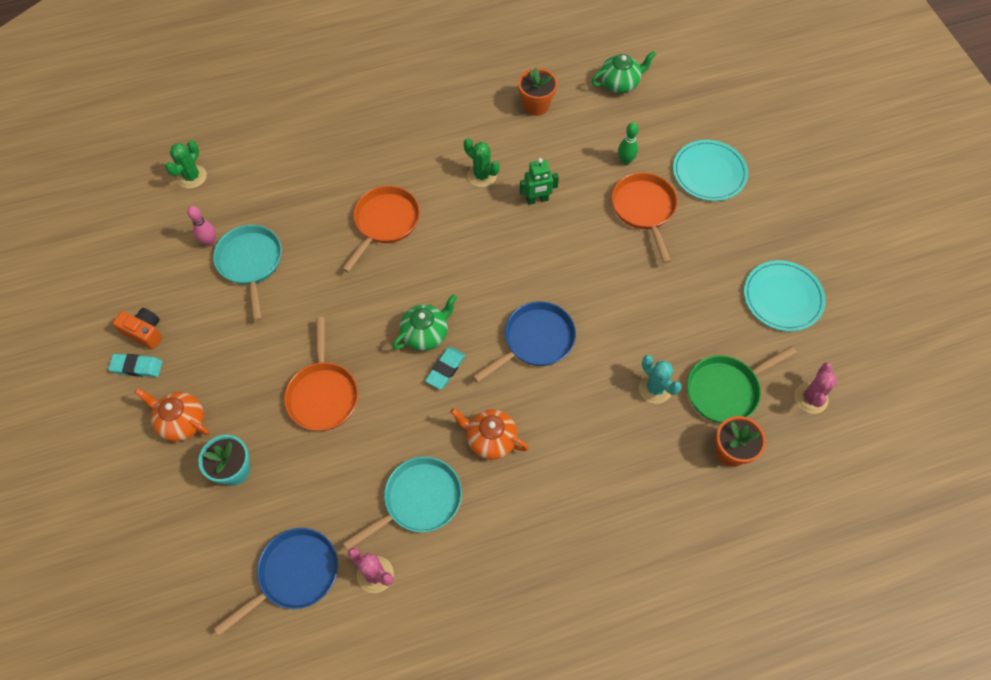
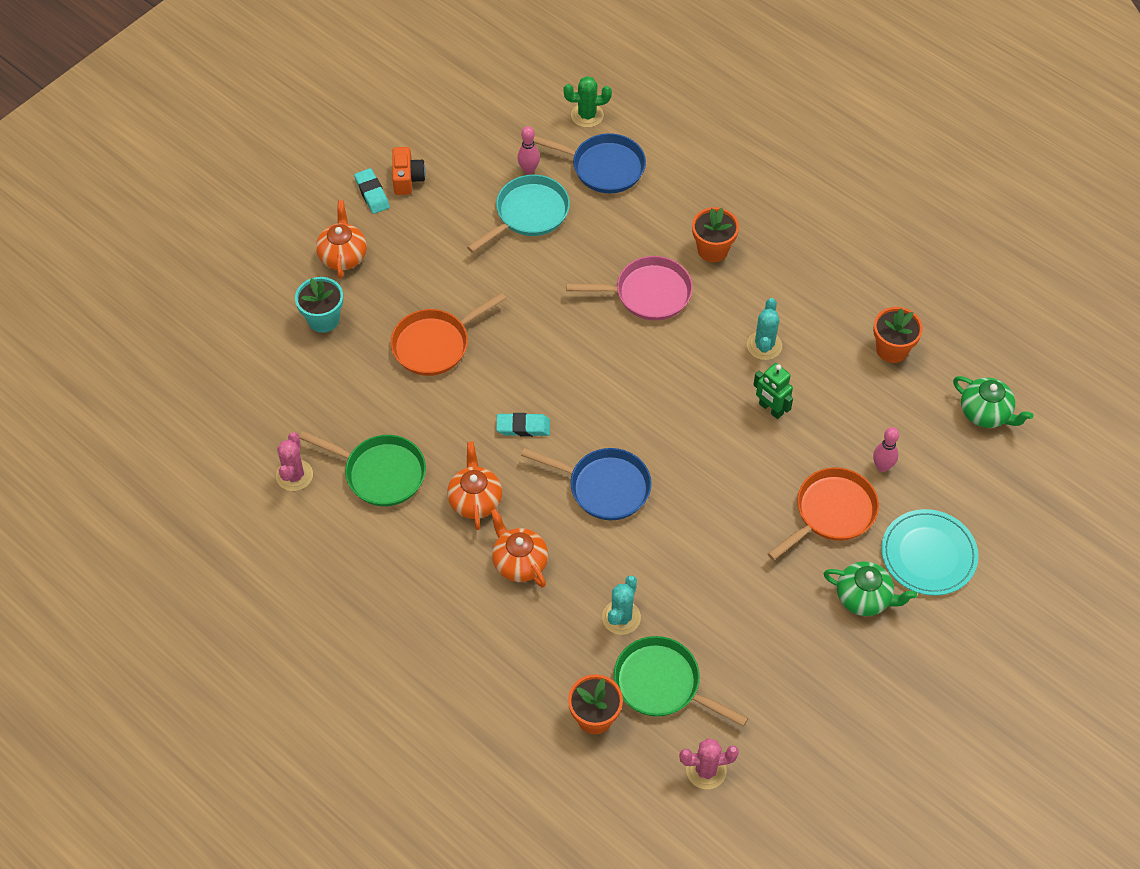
camera: 60 degrees right, 5 degrees down
(294, 574) = (259, 415): blue pan -> blue pan (603, 167)
(377, 163) = (712, 250): none -> orange flower pot
(384, 223) = (647, 293): orange pan -> pink pan
(418, 501) = (380, 473): turquoise pan -> green pan
(425, 334) = (549, 391): green teapot -> green teapot (864, 598)
(482, 175) = (764, 345): green cactus -> turquoise cactus
(566, 436) = (519, 562): none -> orange teapot
(625, 161) = (882, 466): green bowling pin -> pink bowling pin
(782, 297) = (814, 695): turquoise plate -> none

